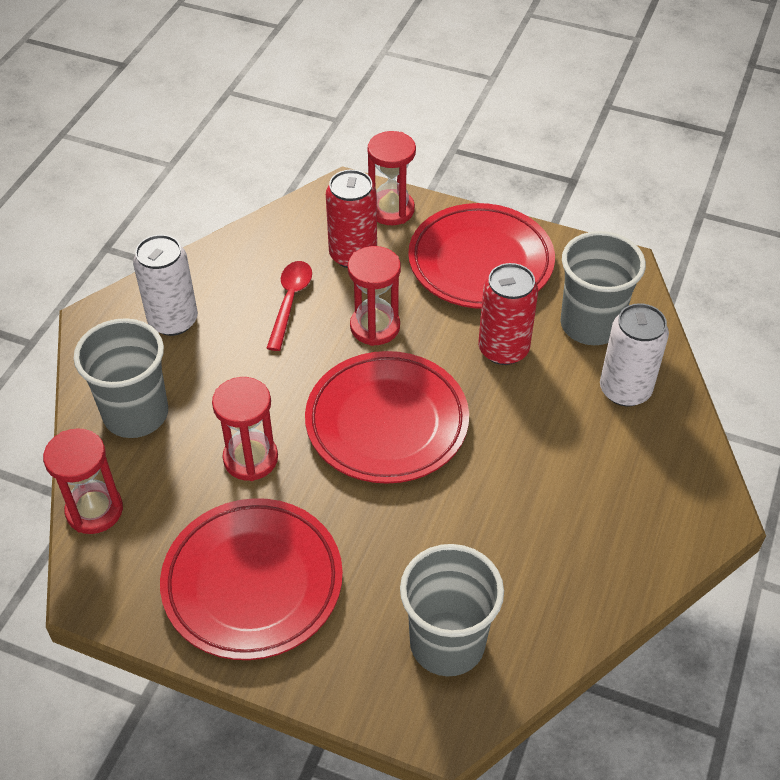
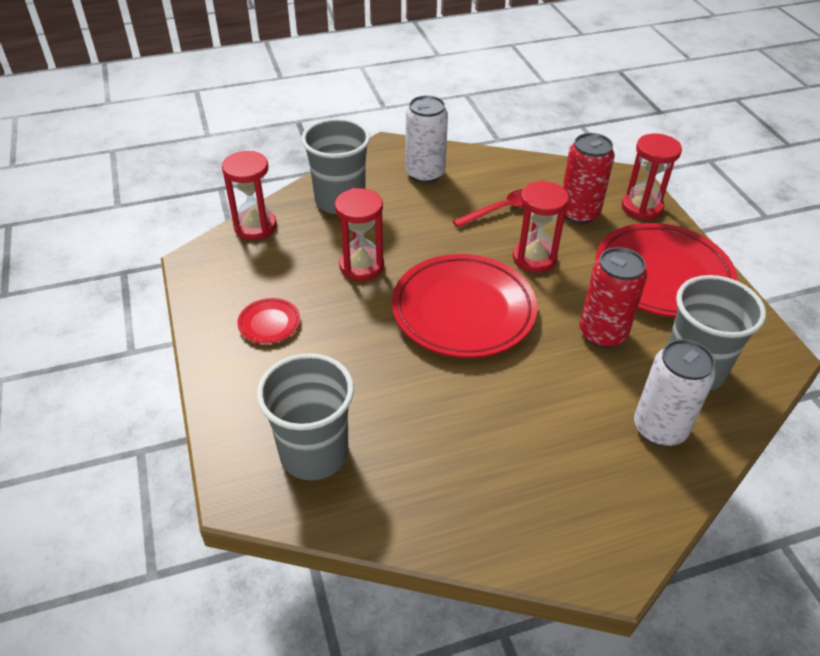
camera: 50 degrees right, 5 degrees down
(253, 583) = (269, 323): red plate -> red plate, size x0.42

